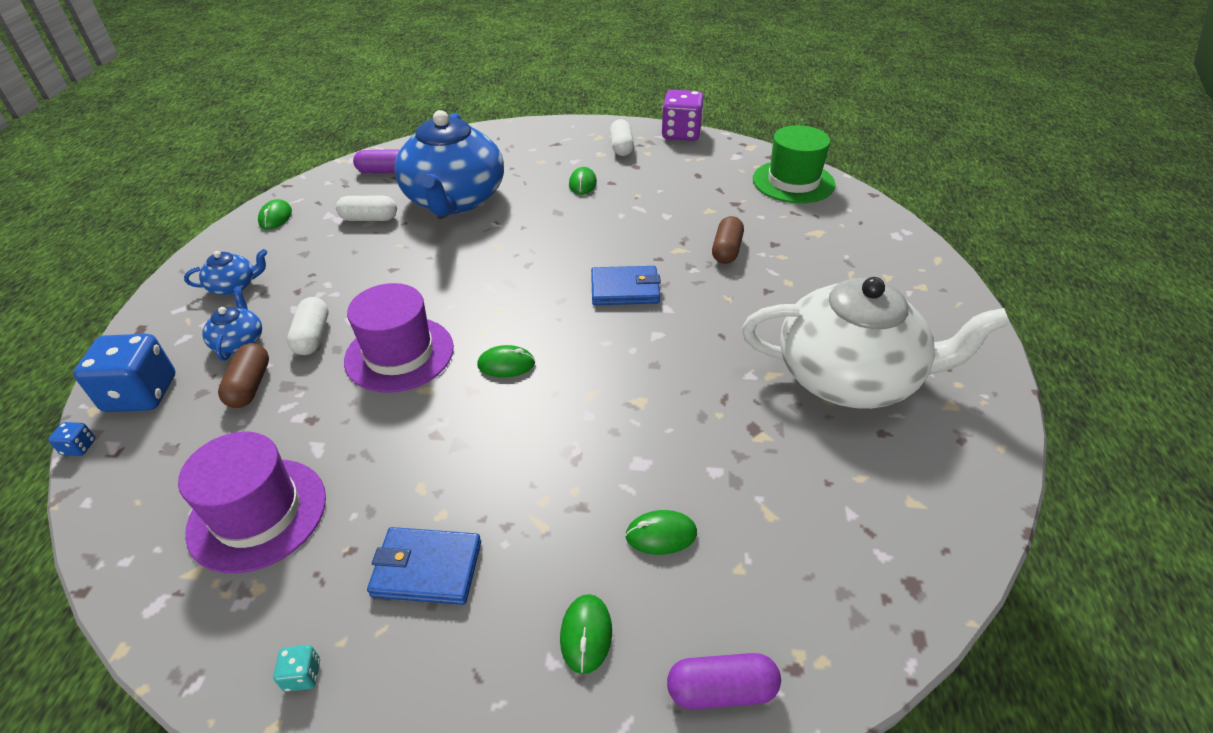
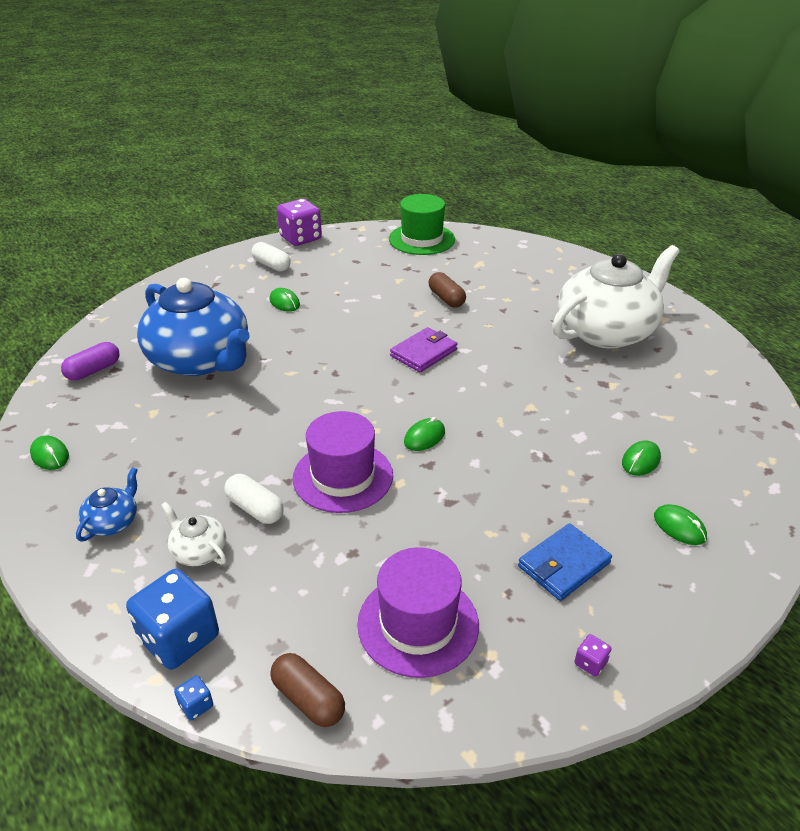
camera: 45 degrees left, 5 degrees down
(239, 342) = (199, 551): blue teapot -> white teapot
(250, 386) = (265, 568): brown capsule -> brown capsule (308, 699)
(302, 675) = (590, 663): turquoise dice -> purple dice
(369, 218) = (148, 409): white capsule -> none
(625, 289) = (423, 353): blue wallet -> purple wallet
(721, 689) = (758, 501): purple capsule -> none

